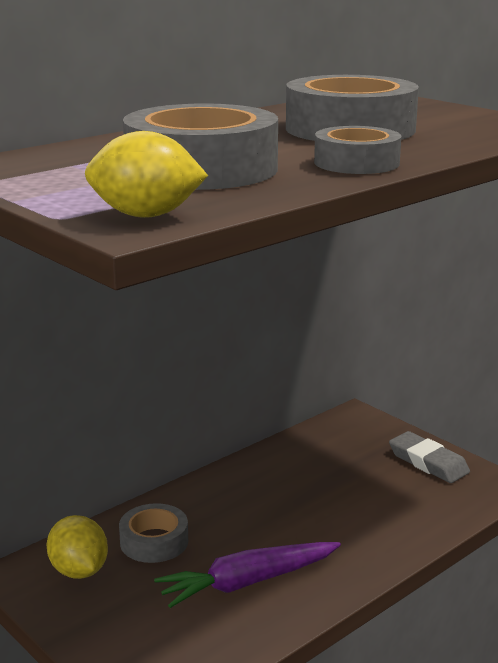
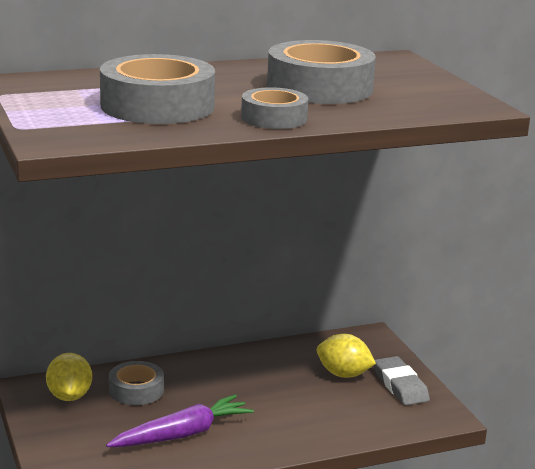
camera: 20 degrees right, 0 degrees up
(146, 215) = (71, 135): yellow lemon -> yellow lemon (343, 374)
(247, 582) = (182, 434): purple carrot -> purple carrot turned 150 degrees clockwise

